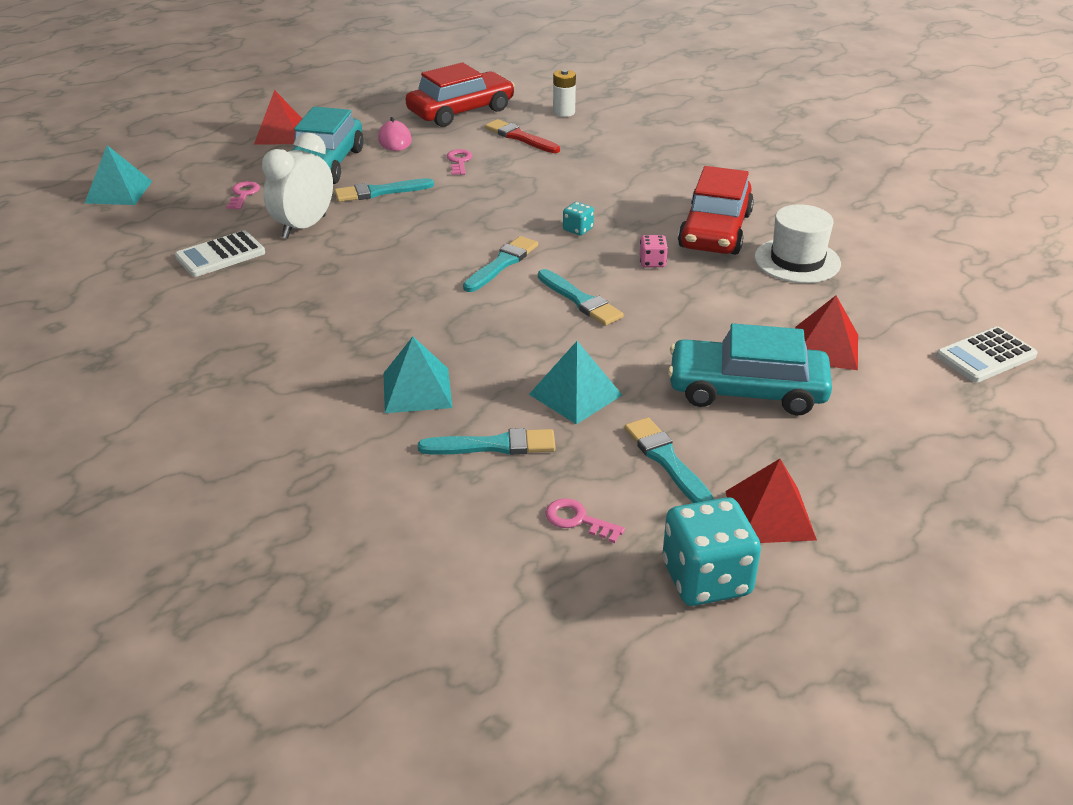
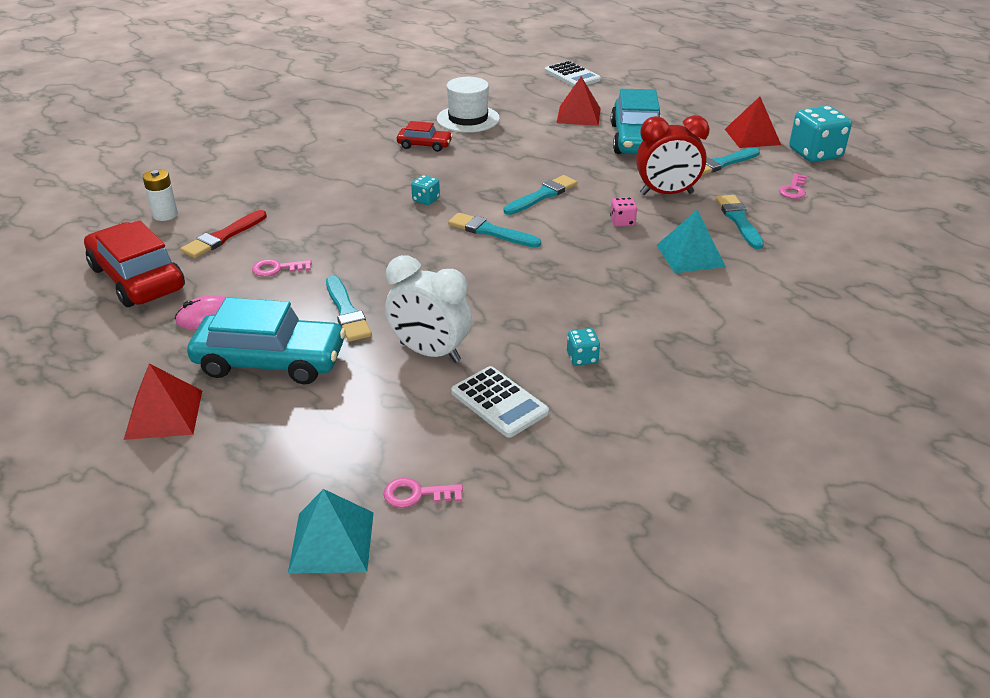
camera: 95 degrees left, 0 degrees up
(243, 194) = (347, 414): pink key -> pink key (416, 494)
(259, 299) = (582, 358): none -> turquoise dice
(575, 394) = (666, 194): turquoise pyramid -> red clock
(652, 262) = (478, 168): pink dice -> pink dice (622, 222)
(715, 230) = (424, 145): red car -> red car, size x0.51

